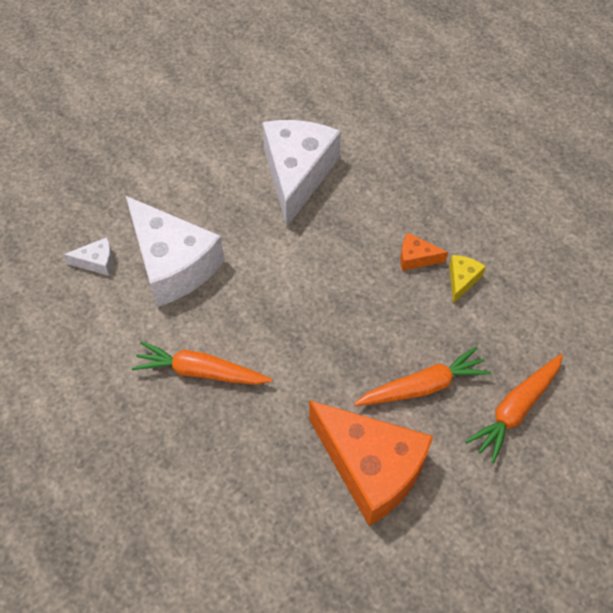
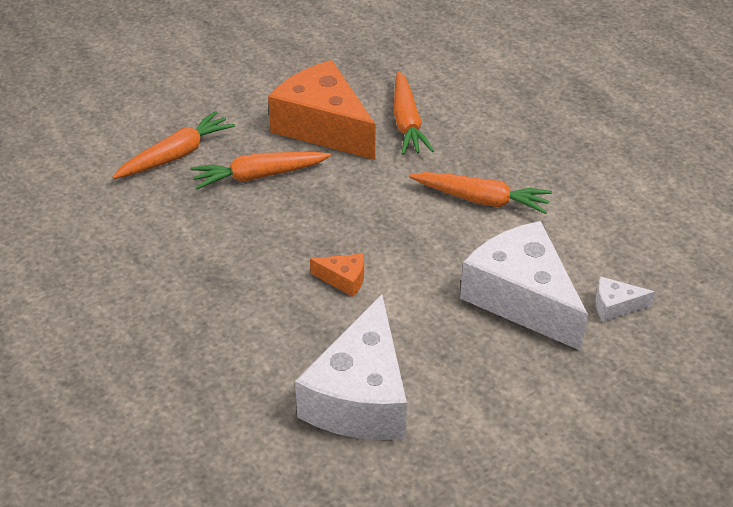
camera: 175 degrees left, 15 degrees down
(278, 482) = (407, 123): none -> orange carrot
(416, 258) = (229, 286): orange cheese -> orange cheese (344, 279)
(462, 280) = (183, 261): yellow cheese -> none

